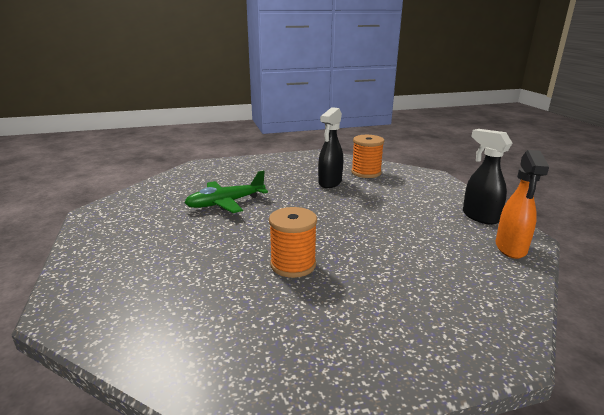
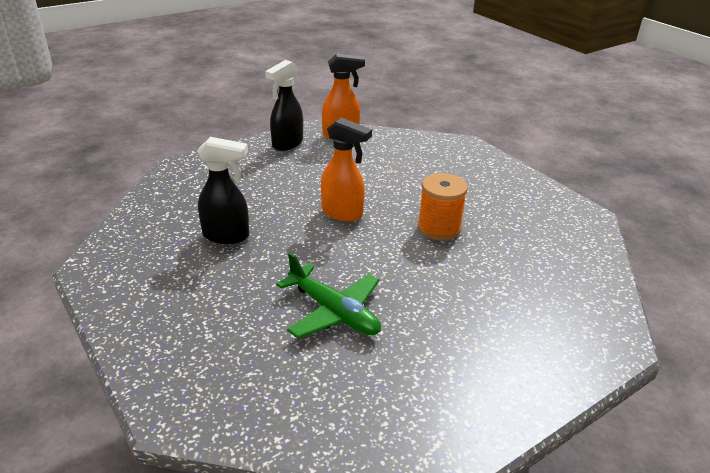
camera: 110 degrees left, 10 degrees up
(341, 223) = (342, 213): none -> orange spray bottle
(366, 173) = (178, 212): orange spool -> none

